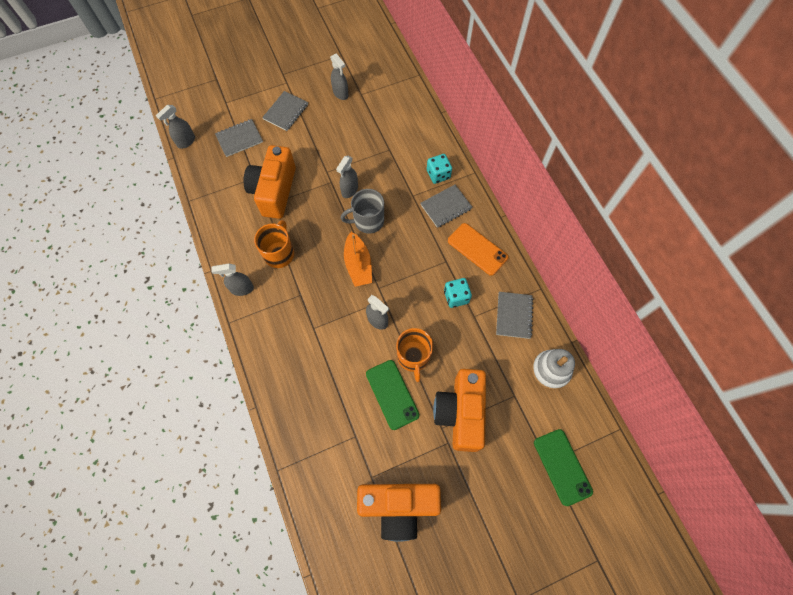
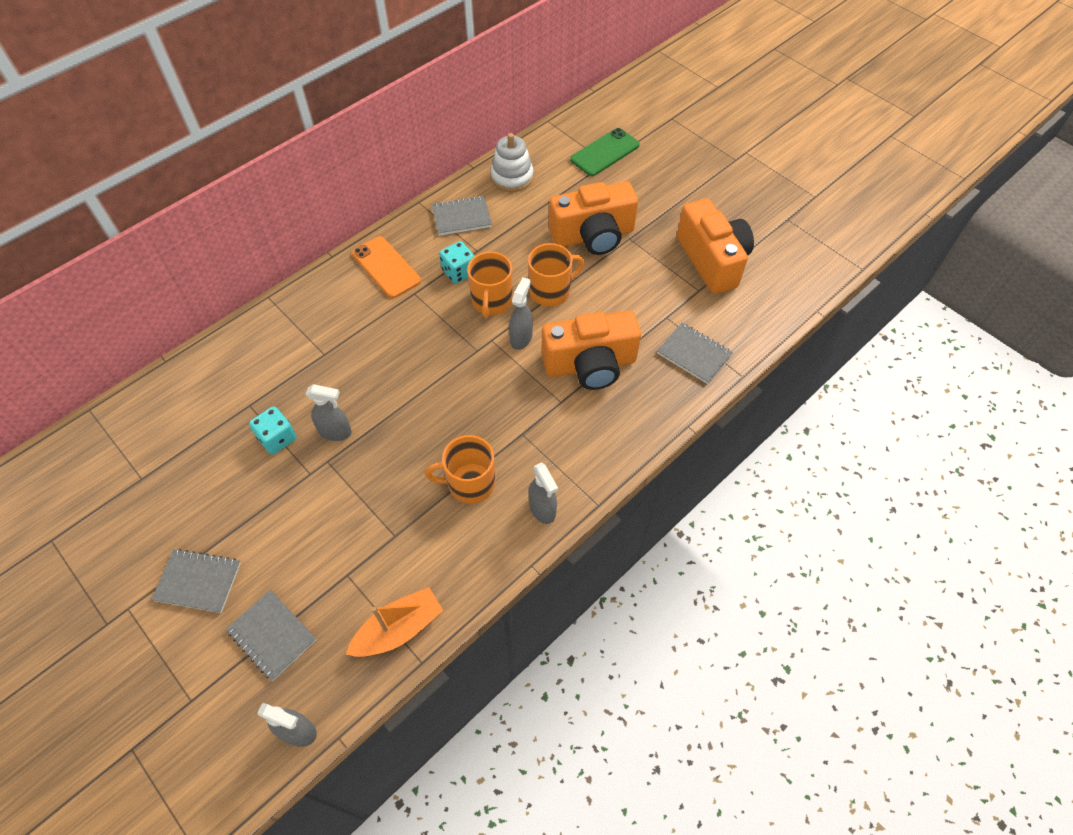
camera: 110 degrees left, 10 degrees down
(274, 191) = (365, 534): orange camera -> orange camera (590, 365)
(340, 93) = (144, 509): grey spray bottle -> none
(358, 265) = (452, 382): orange boat -> orange boat (399, 629)
(368, 221) = (381, 393): grey mug -> none
(392, 394) = (603, 298): green phone -> none
(419, 311) = (491, 301): none -> orange mug
(438, 174) = (281, 335): turquoise dice -> turquoise dice (277, 438)
(446, 207) = (332, 313): grey notebook -> grey notebook (694, 354)
(477, 249) = (386, 267): orange phone -> orange phone turned 60 degrees counterclockwise

